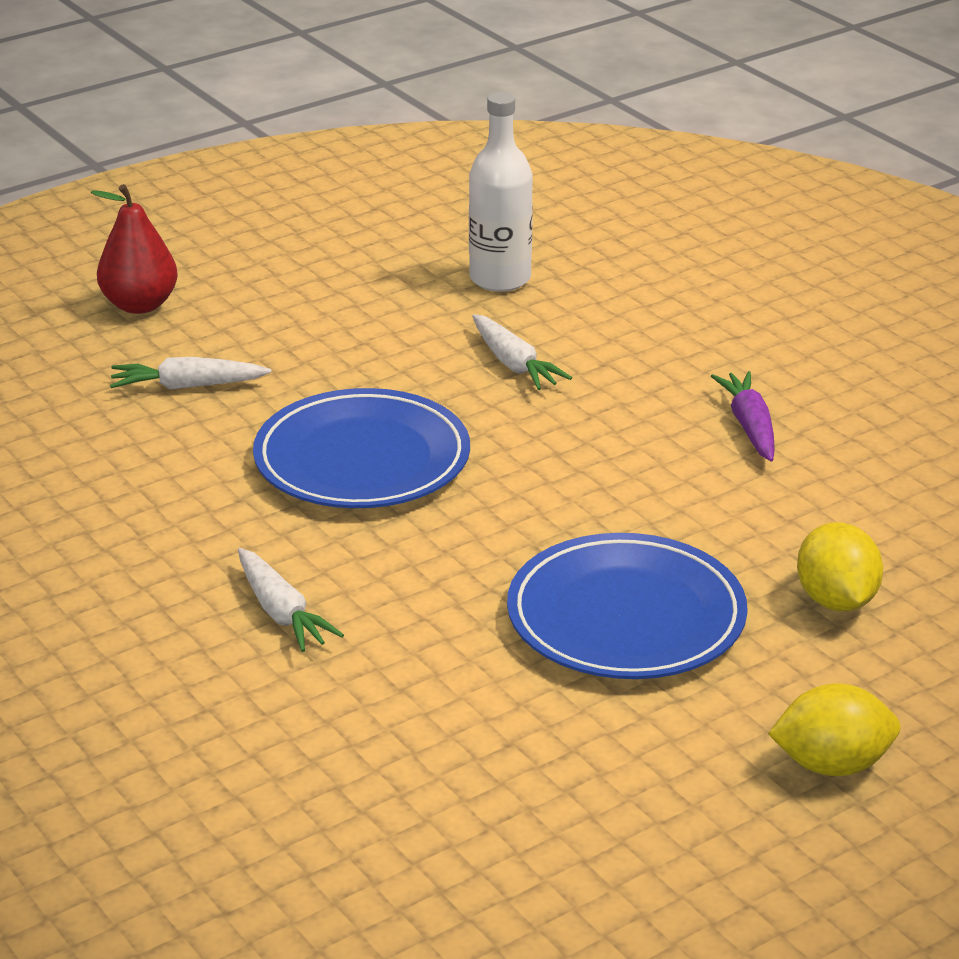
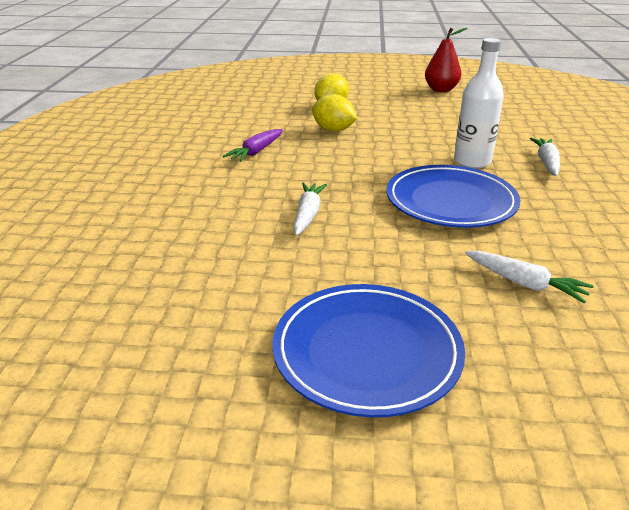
camera: 140 degrees left, 0 degrees up
(140, 305) = (522, 382): red pear -> red pear (441, 90)
(500, 279) = (226, 270): white bottle -> white bottle (472, 161)
(626, 617) = (407, 123): blue plate -> blue plate (366, 352)
(832, 765) = (397, 86): yellow lemon -> yellow lemon (333, 130)

